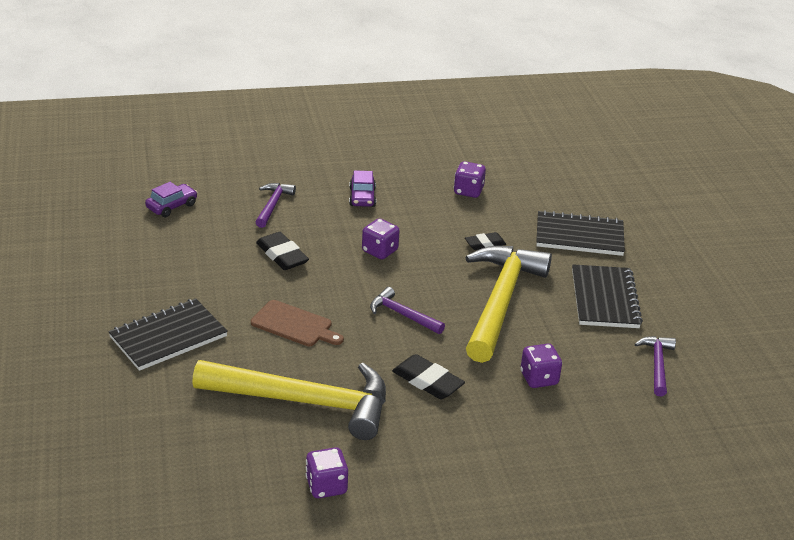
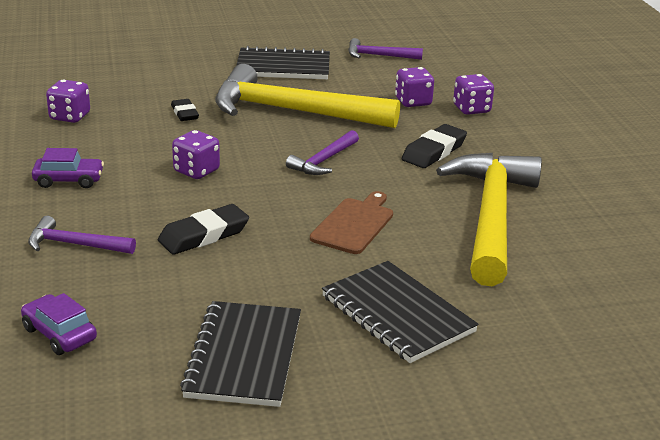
camera: 90 degrees left, 5 degrees down
(326, 486) = (611, 204): purple dice -> purple dice (471, 109)
(579, 236) = (173, 69): black notebook -> black notebook (244, 356)

